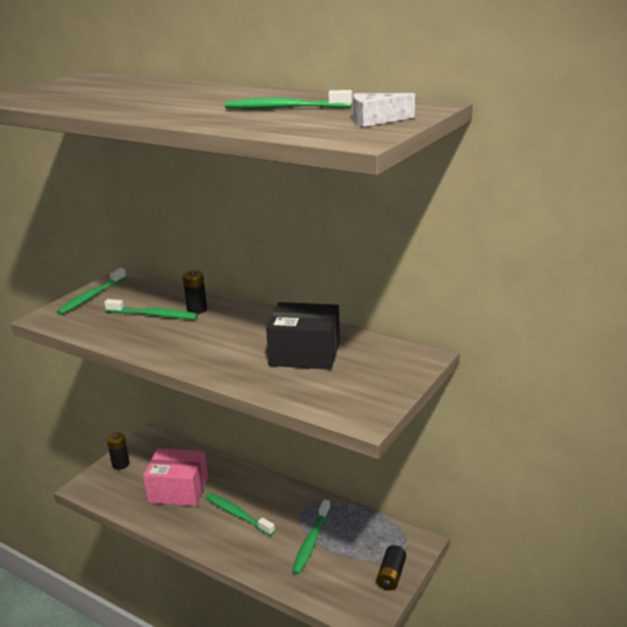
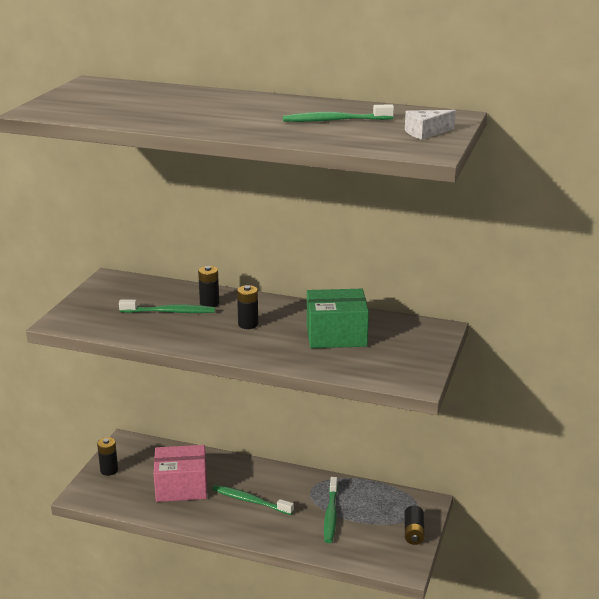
camera: 15 degrees left, 0 degrees up
(91, 297) = (92, 299): green toothbrush -> none
(221, 334) = (248, 324): none -> black battery
(305, 354) = (336, 335): black box -> green box

